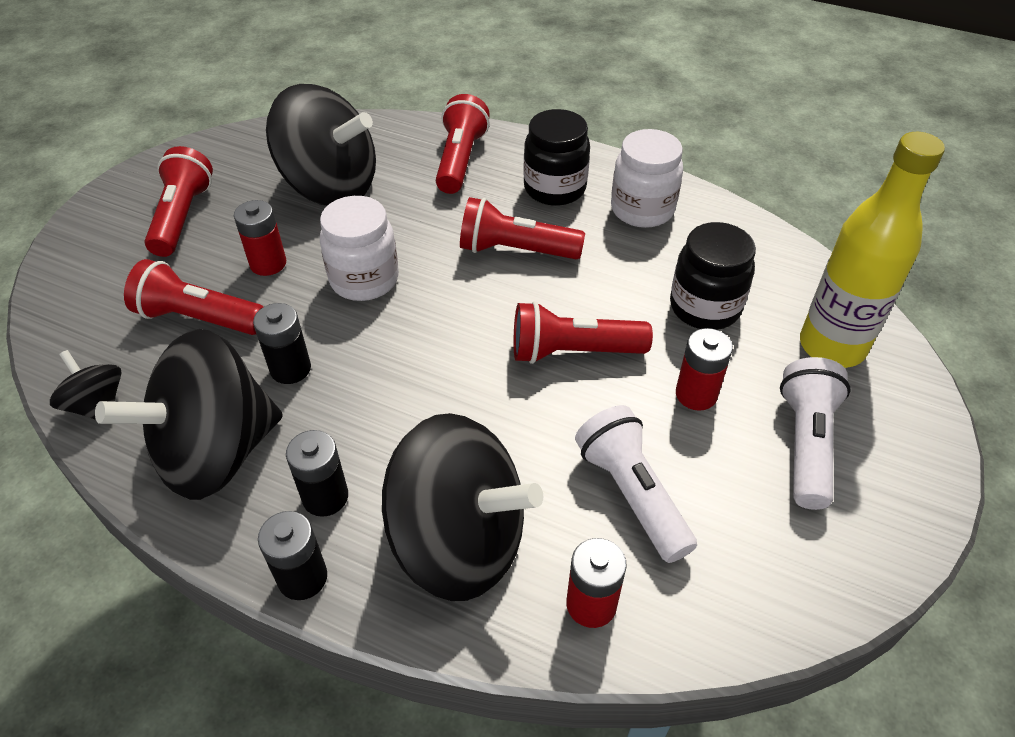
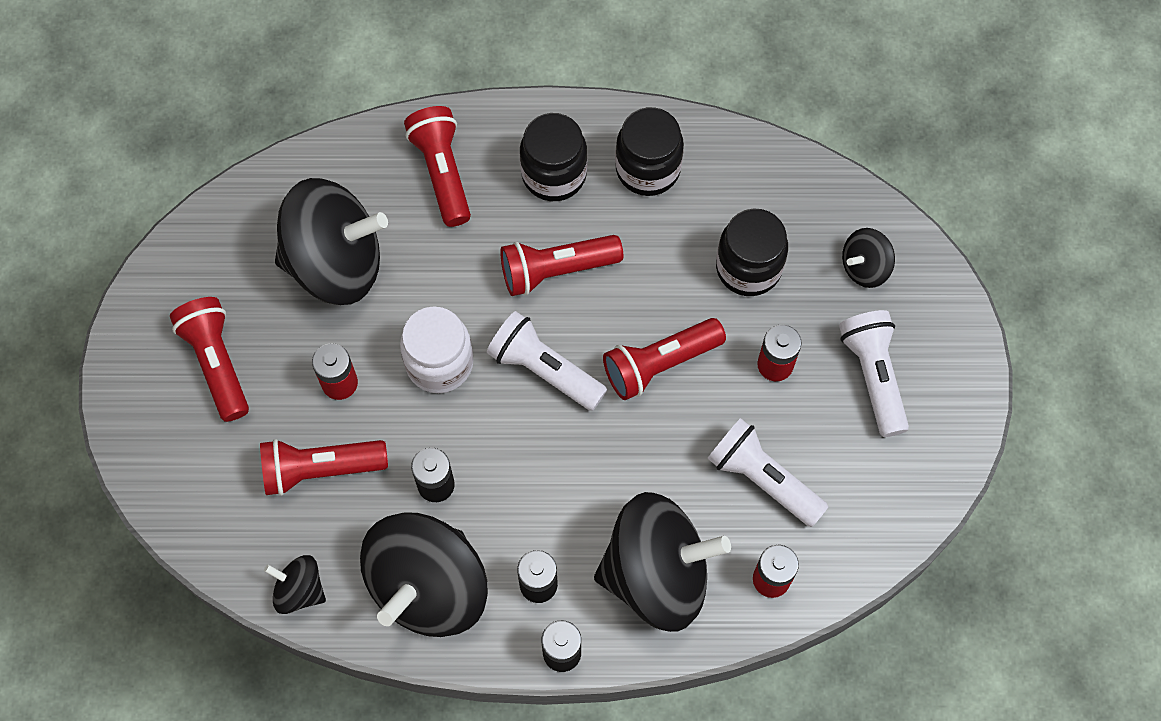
camera: 25 degrees left, 20 degrees up
(457, 317) = (544, 369): none -> white flashlight
(642, 210) = (648, 169): white jar -> black jar
(831, 346) = (864, 267): yellow bottle -> black spinning top

